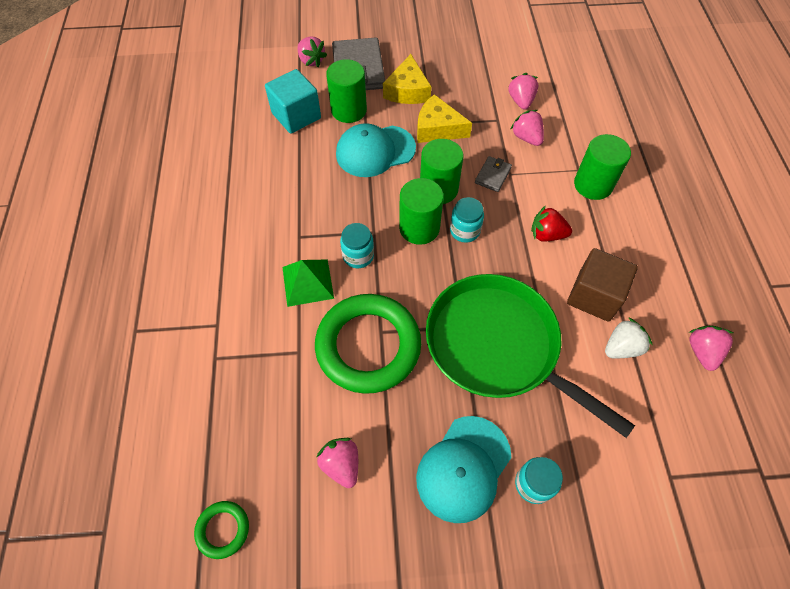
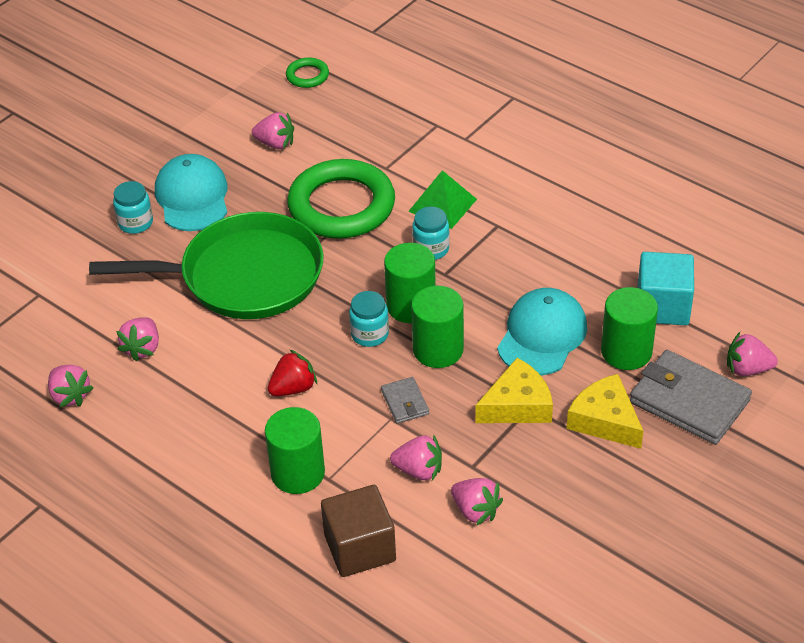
camera: 135 degrees right, 15 degrees down
(594, 296) = (200, 369): brown cube -> brown cube (360, 548)
(621, 347) = (142, 348): white strawberry -> pink strawberry

